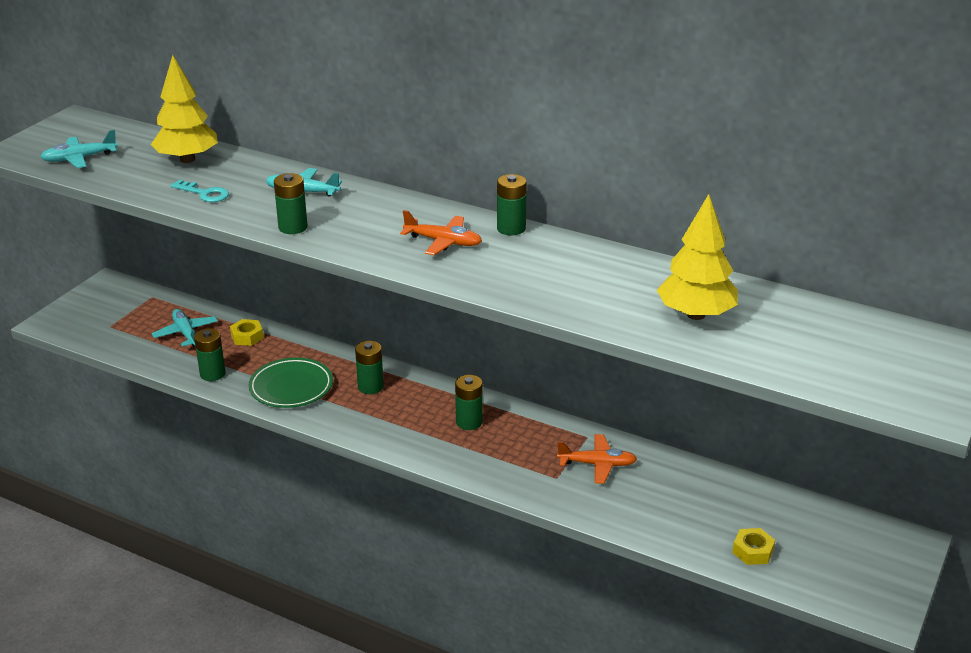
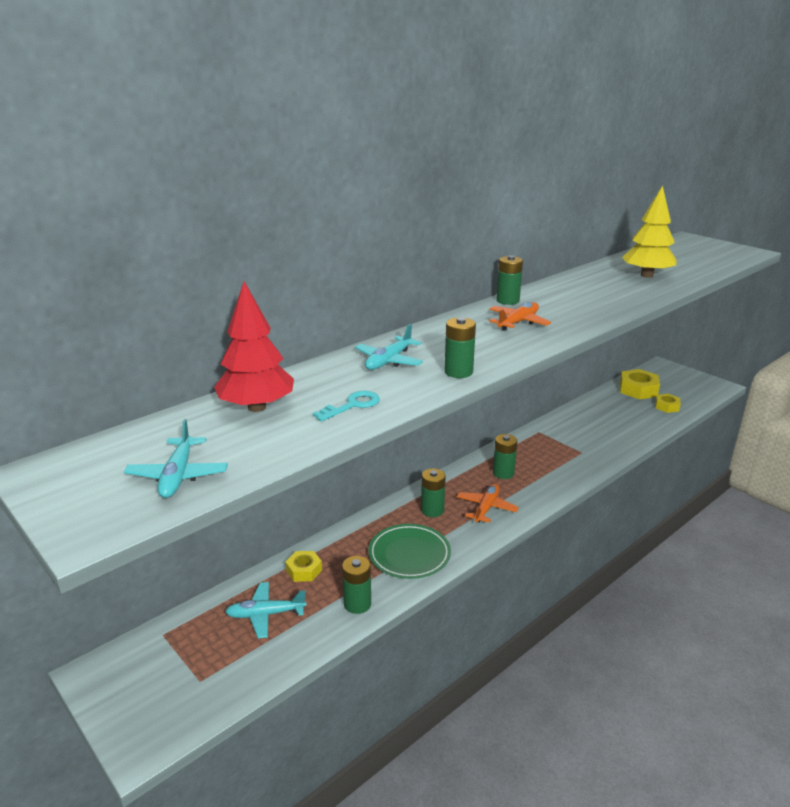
camera: 70 degrees left, 5 degrees down
(187, 159) = (256, 407): yellow tree -> red tree
(597, 464) = (571, 434): orange plane -> orange plane (486, 508)
(789, 518) = (638, 390): none -> yellow nut

